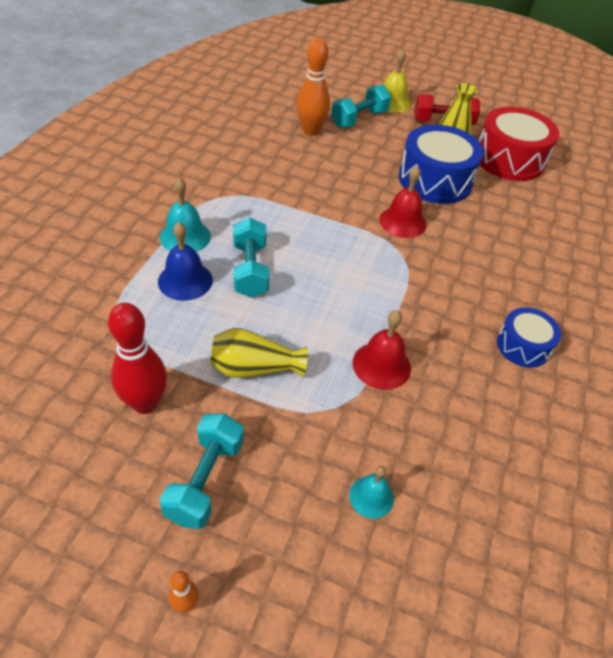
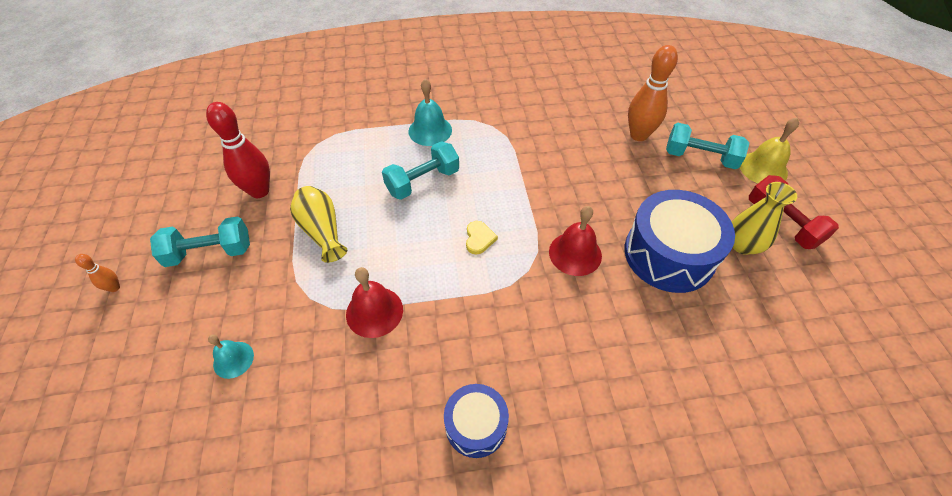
camera: 65 degrees right, 5 degrees up
(185, 280) = (384, 153): blue bell -> none
(348, 265) = (479, 238): none -> yellow heart
(509, 159) = (789, 309): red drum -> none

